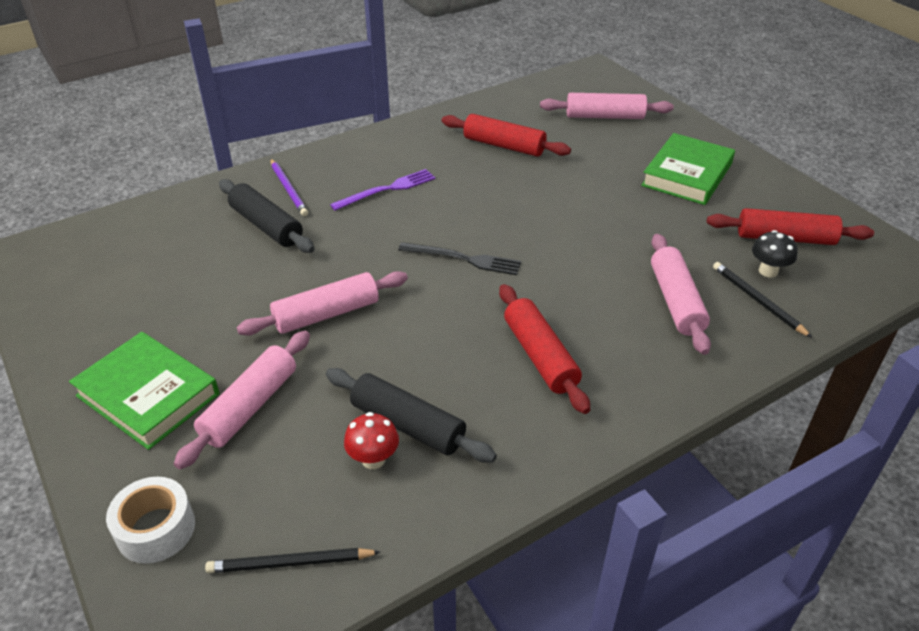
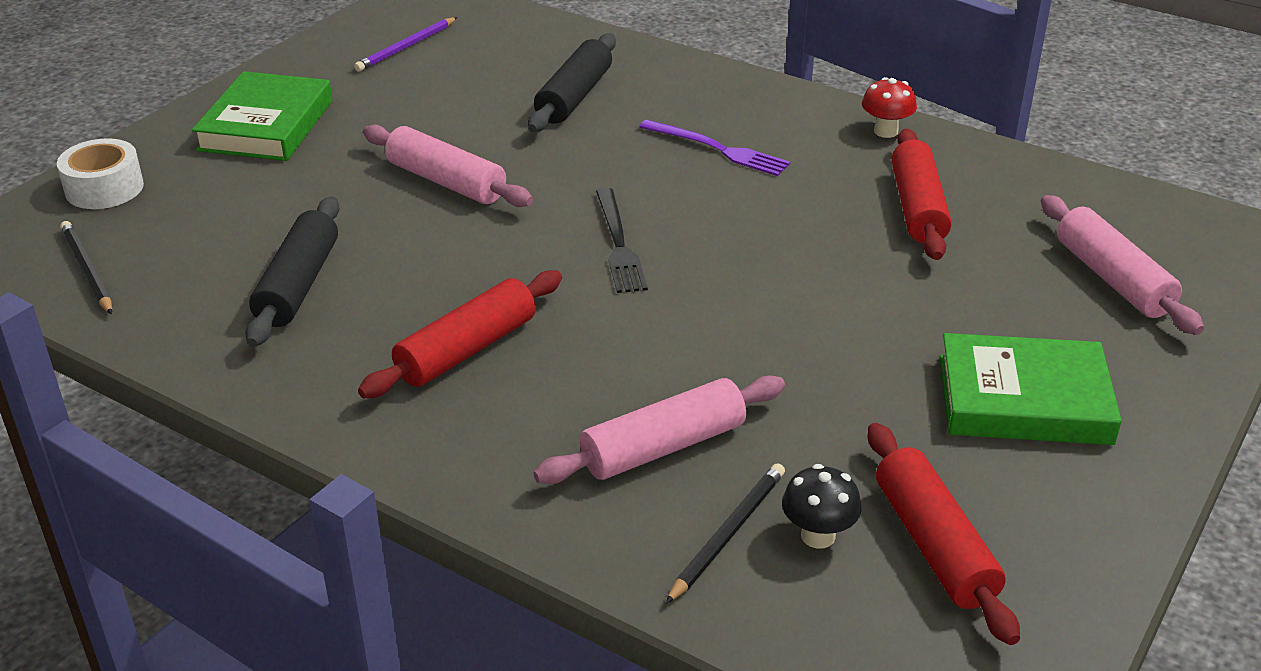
camera: 65 degrees right, 5 degrees down
(250, 406) = (278, 183): pink rolling pin -> none
(288, 189) = (656, 87): purple pencil -> purple pencil (406, 47)
(373, 459) = (237, 278): red mushroom -> red mushroom (886, 131)

